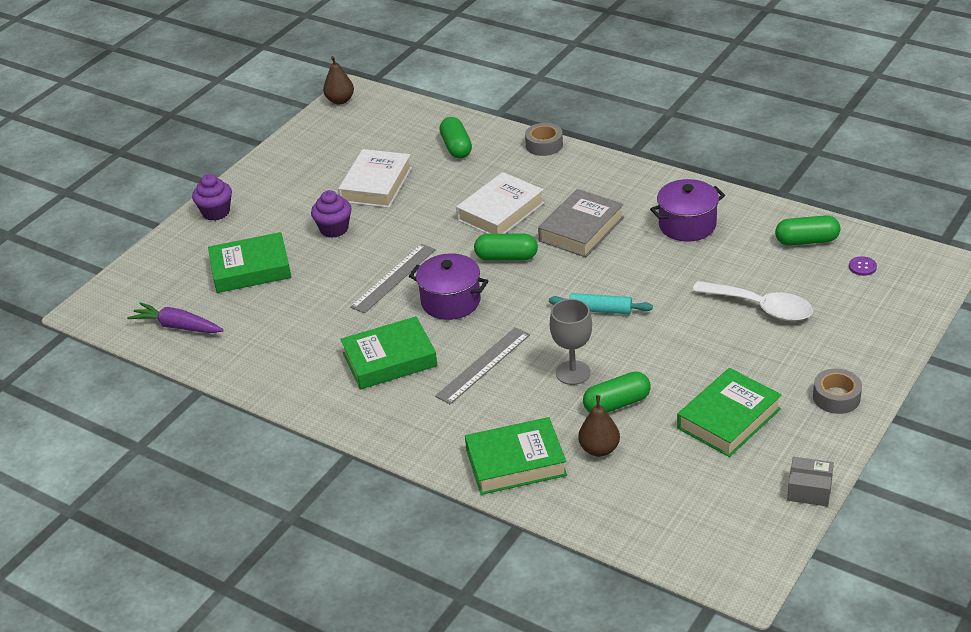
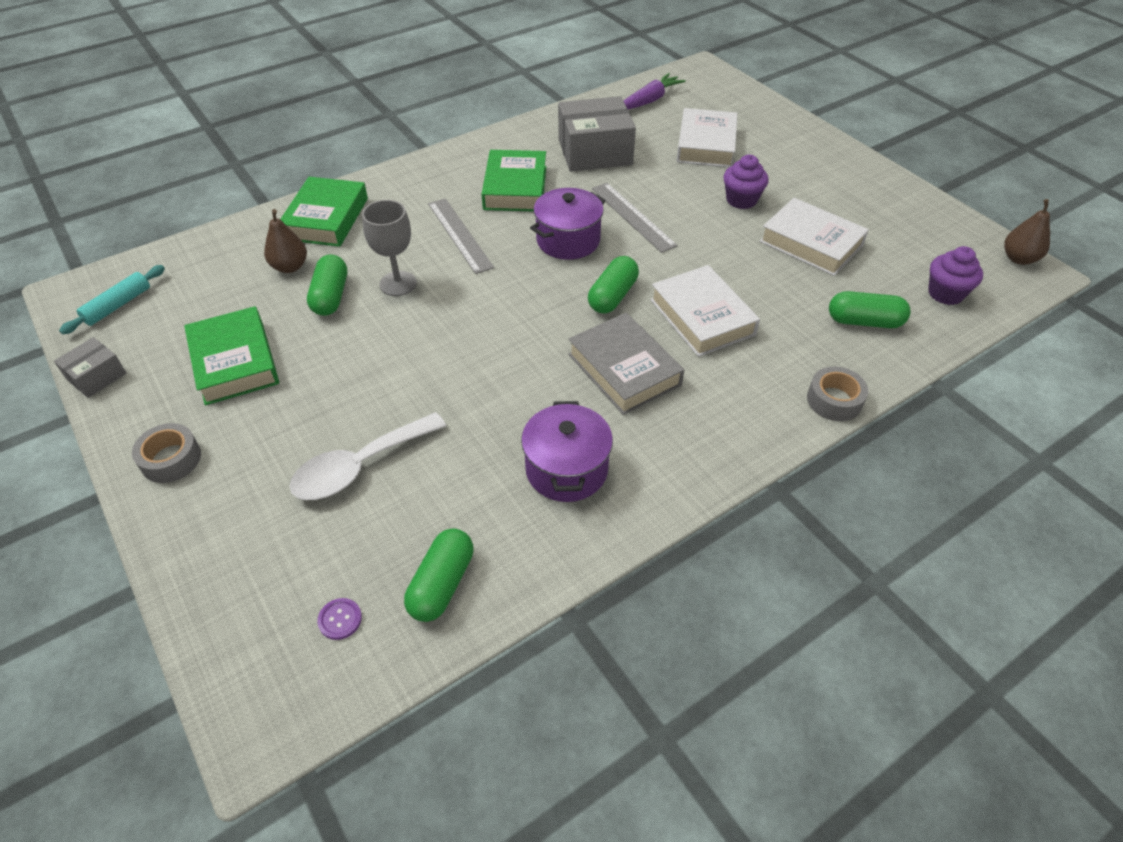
camera: 110 degrees right, 10 degrees up
(216, 212) = (813, 142): purple cupcake -> purple cupcake (945, 293)
(251, 269) = (706, 145): green book -> white book
(299, 331) = (595, 152): none -> grey box
(600, 310) = (470, 333): turquoise rolling pin -> turquoise rolling pin (118, 305)

